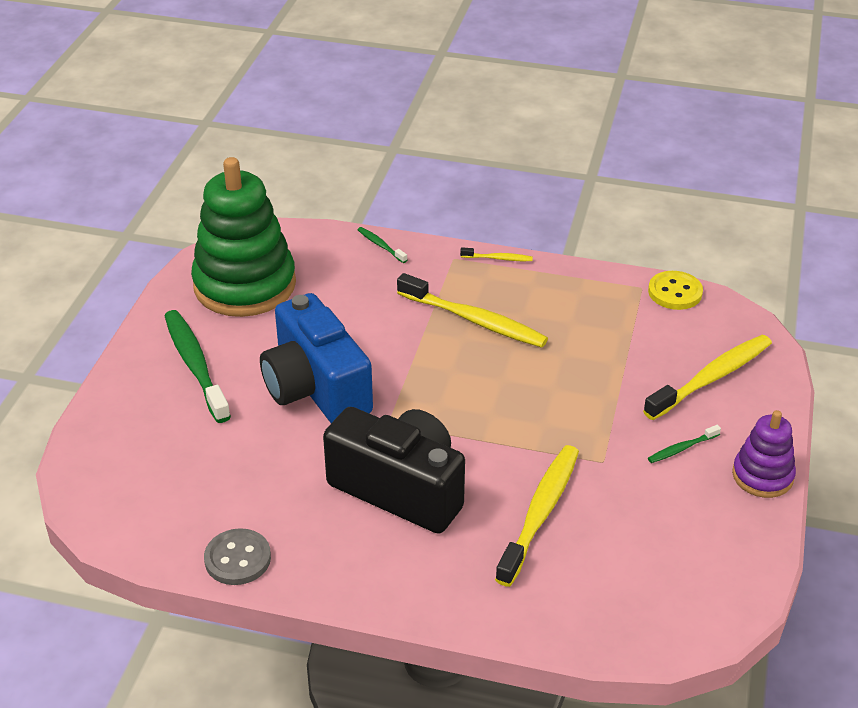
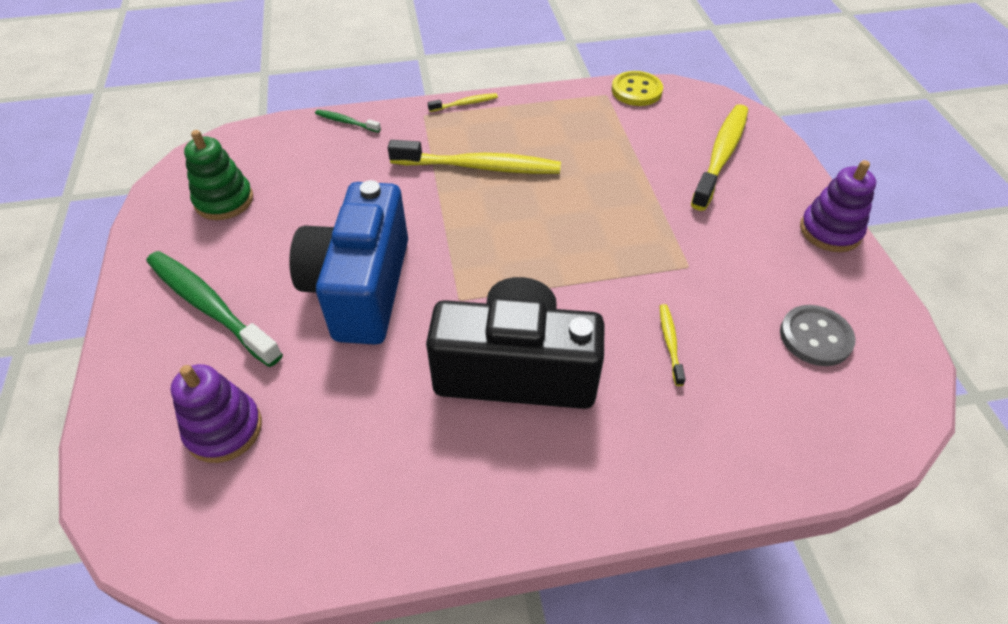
camera: 25 degrees left, 10 degrees up
(165, 454) = (224, 429): none -> purple stacking toy
(237, 559) = (382, 536): grey button -> grey button (815, 337)
(245, 285) = (224, 200): green stacking toy -> green stacking toy, size x0.51
(315, 388) = (361, 288): blue camera -> blue camera turned 60 degrees clockwise
(540, 513) = (670, 343): yellow toothbrush -> yellow toothbrush, size x0.46
(682, 448) = (746, 229): green toothbrush -> none

